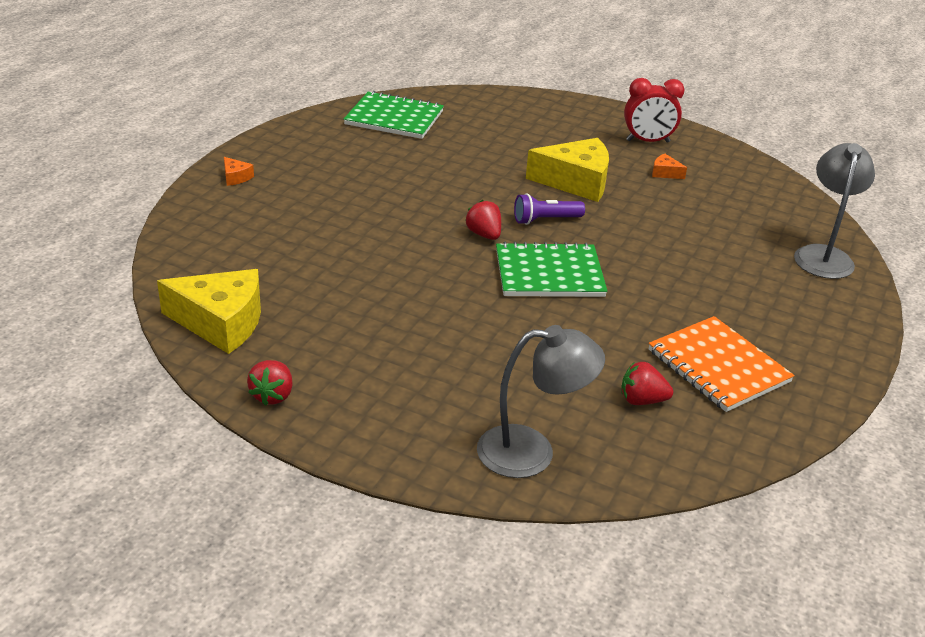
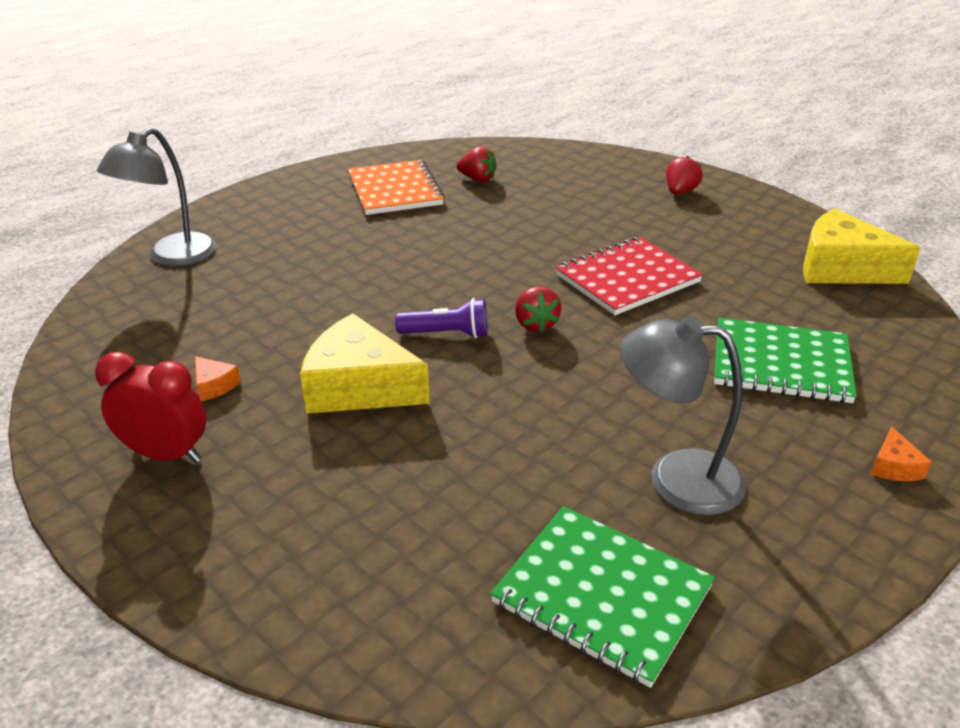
camera: 160 degrees left, 0 degrees up
(236, 177) = (894, 466): orange cheese -> orange cheese turned 150 degrees counterclockwise
(273, 395) = (777, 212): red strawberry -> red strawberry (680, 192)
(424, 284) = (627, 278): none -> red notebook
(532, 452) = (579, 165): grey lamp -> grey lamp (676, 478)
(549, 273) = (486, 273): green notebook -> green notebook (781, 364)

